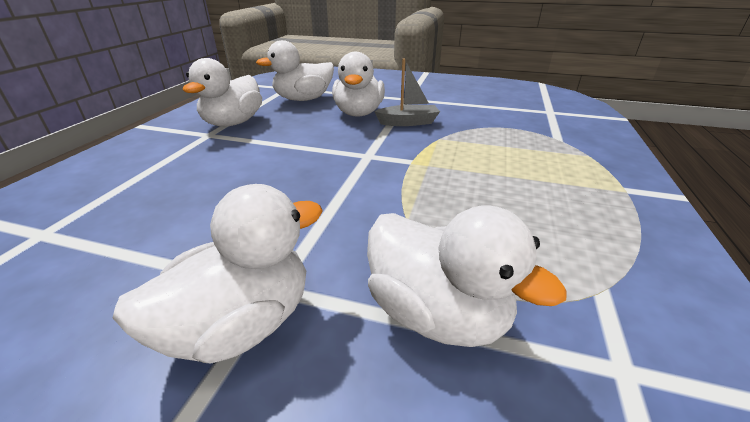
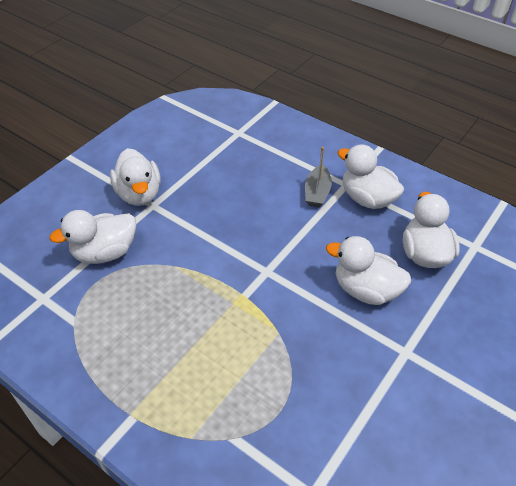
camera: 110 degrees right, 15 degrees up
(408, 122) = (326, 323): grey boat -> grey boat (317, 192)

